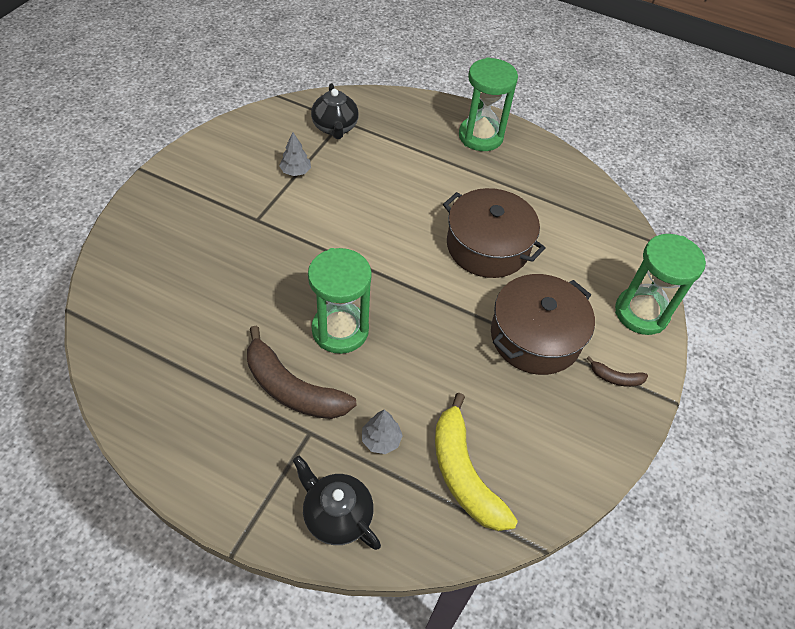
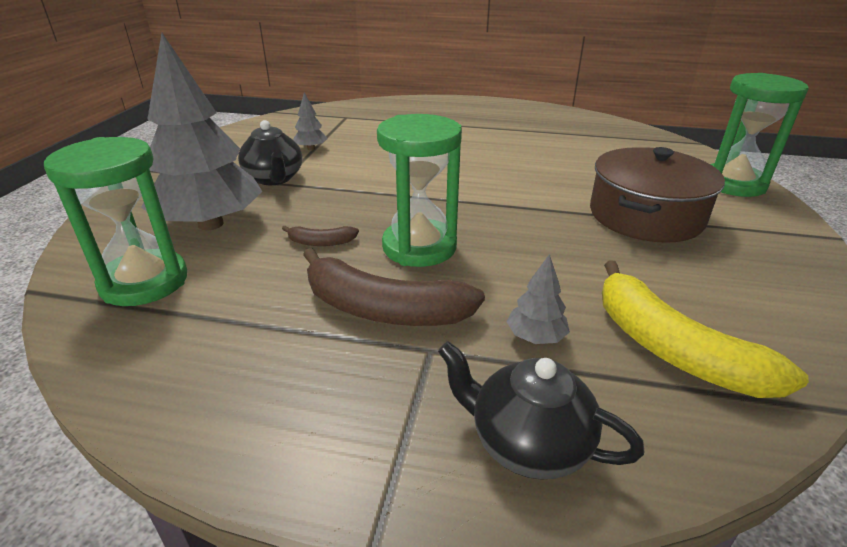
camera: 10 degrees left, 20 degrees down
(194, 264) = (210, 224): none -> grey tree
(335, 128) = (340, 121): black teapot -> black teapot (274, 179)
(480, 136) = (483, 110): green hourglass -> green hourglass (144, 282)
(487, 246) = (541, 166): brown pot -> none
(615, 378) = (760, 231): brown banana -> brown banana (321, 242)

